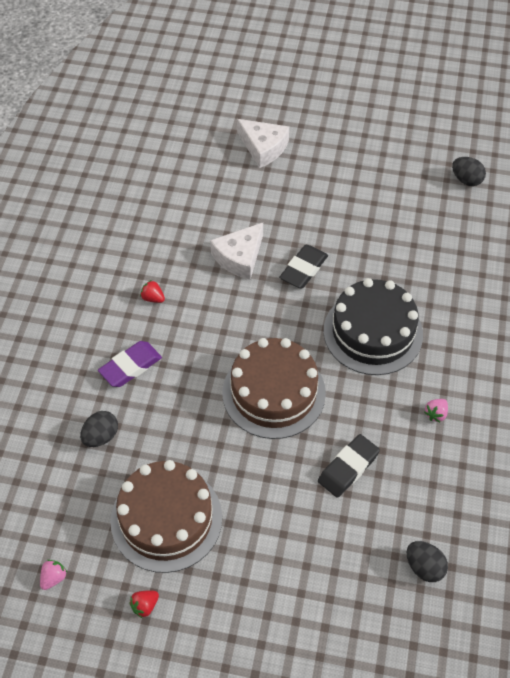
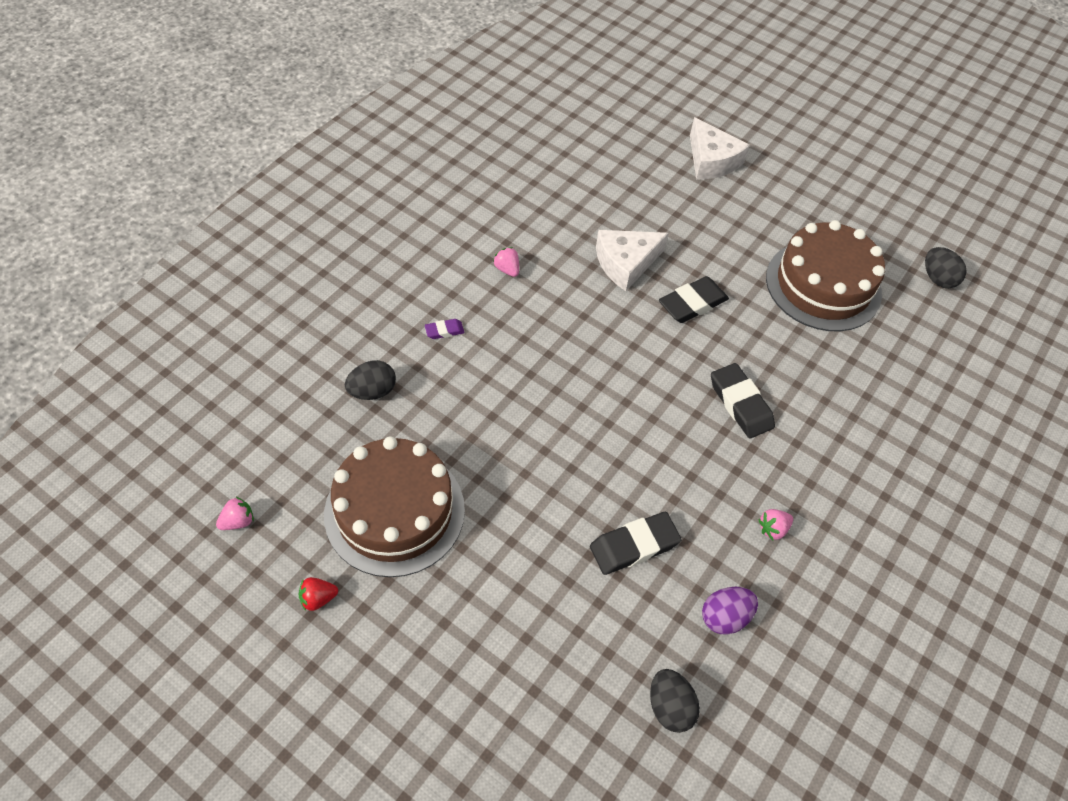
camera: 20 degrees right, 0 degrees up
(130, 366) = (444, 331): purple eraser -> purple eraser, size x0.51
(153, 298) = (507, 269): red strawberry -> pink strawberry
(273, 392) = (589, 423): brown cake -> brown cake (823, 285)
(373, 332) = (740, 404): black cake -> black eraser
(432, 490) = (724, 617): none -> purple egg

